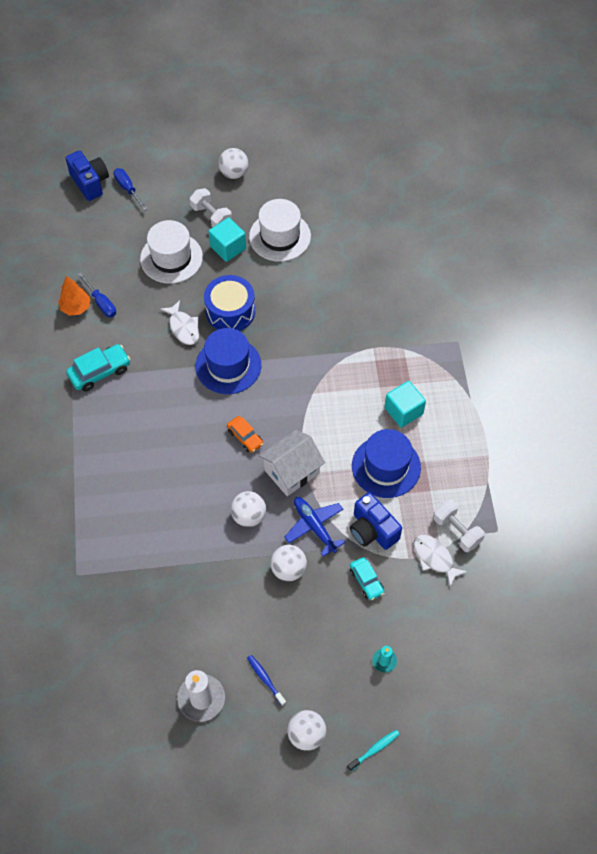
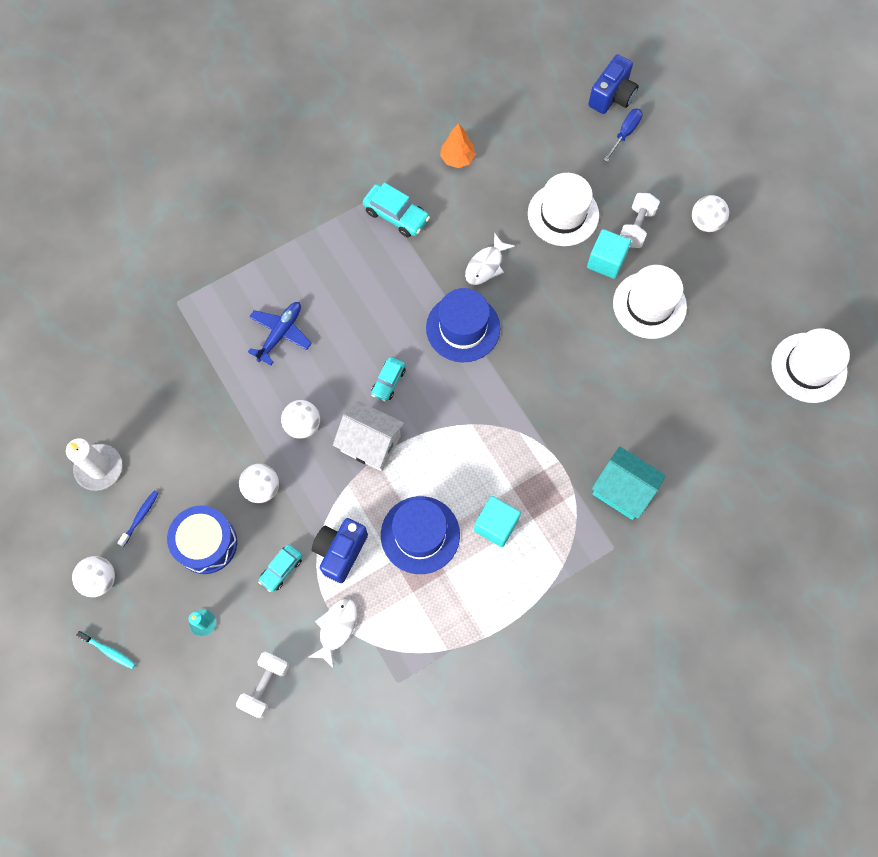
camera: 65 degrees right, 10 degrees up
(101, 303) = (475, 178): blue screwdriver -> none
(230, 311) = (528, 300): blue drum -> blue drum (206, 543)
(245, 437) = (388, 382): orange car -> turquoise car
(314, 526) = (319, 492): blue plane -> blue plane (280, 334)
(381, 165) = (809, 367): none -> white hat
(416, 317) = (623, 490): none -> turquoise house
(457, 531) = (378, 639): white dumbbell -> white dumbbell (265, 685)

